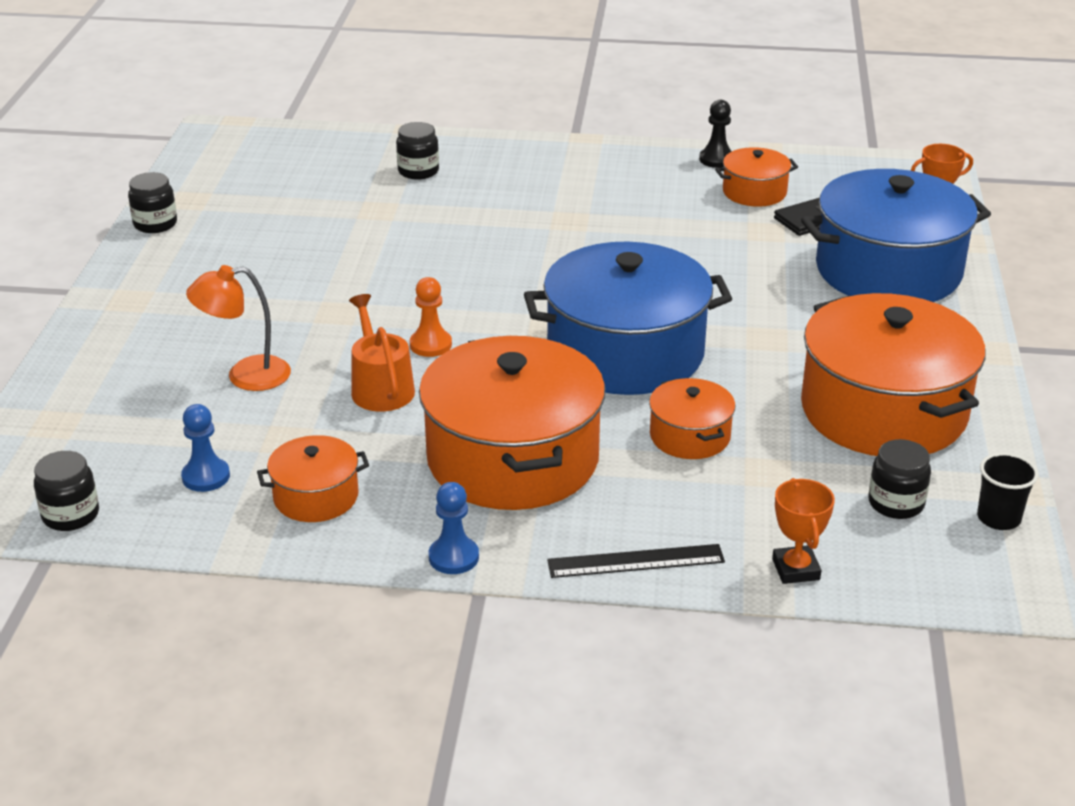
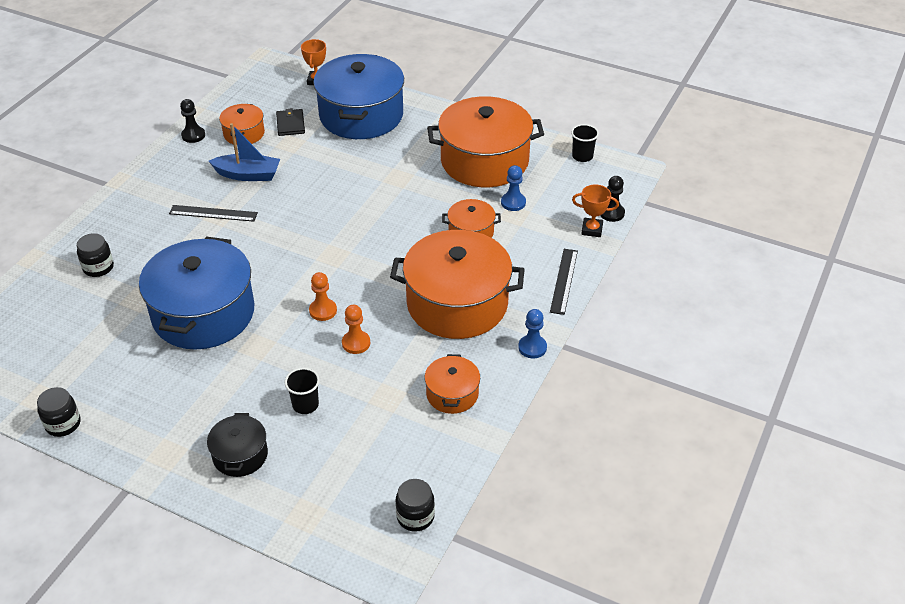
camera: 70 degrees left, 10 degrees up
(142, 350) = (240, 455): none -> black pot
(206, 477) = (407, 442): blue pawn -> blue pawn (513, 203)
(245, 376) = (305, 405): orange lamp -> black cup
(380, 387) = (356, 343): orange watering can -> orange pawn
(570, 215) = (213, 213): none -> black ruler
(625, 352) = (380, 233): blue pot -> blue pot (203, 313)
(669, 218) = (248, 175): none -> blue boat
(862, 586) = (611, 213): none -> black pawn
(896, 503) = (558, 182): black jar -> none

